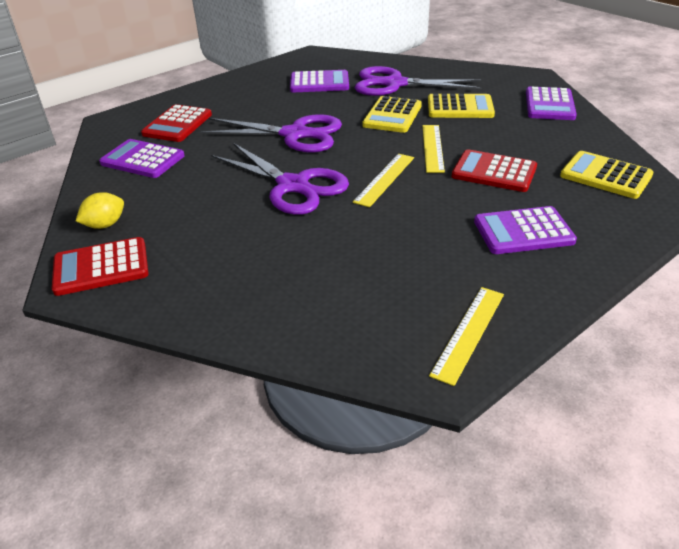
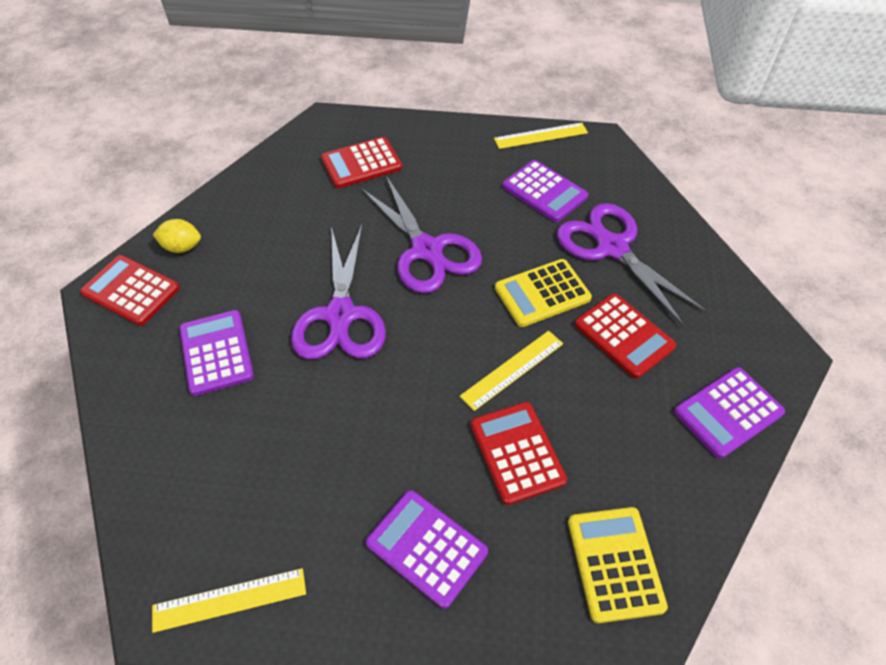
camera: 45 degrees right, 15 degrees up
(142, 160) = (287, 190): purple calculator -> purple calculator (216, 352)
(384, 179) = (415, 372): yellow ruler -> yellow ruler (541, 136)
(460, 107) = (624, 336): yellow calculator -> red calculator

